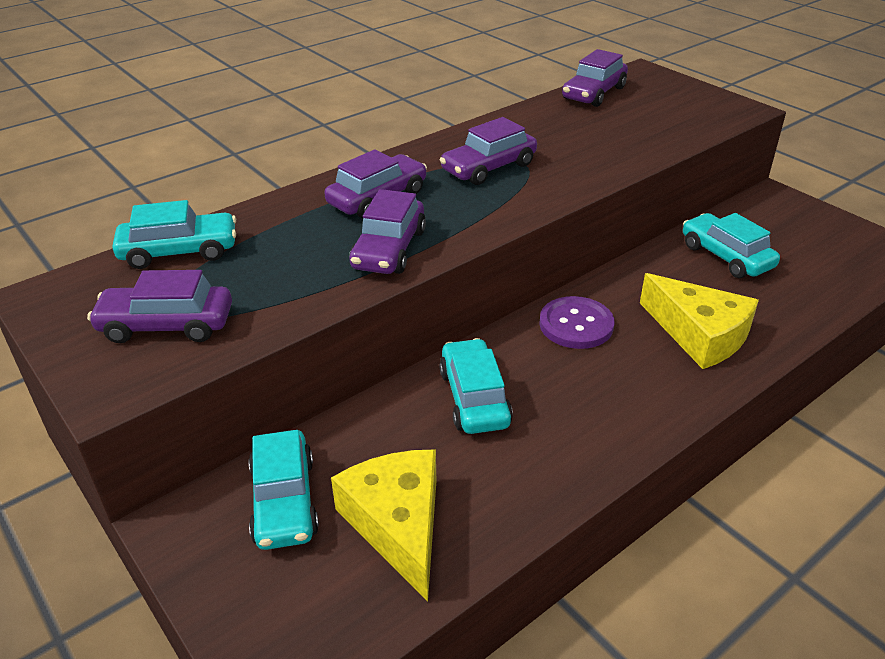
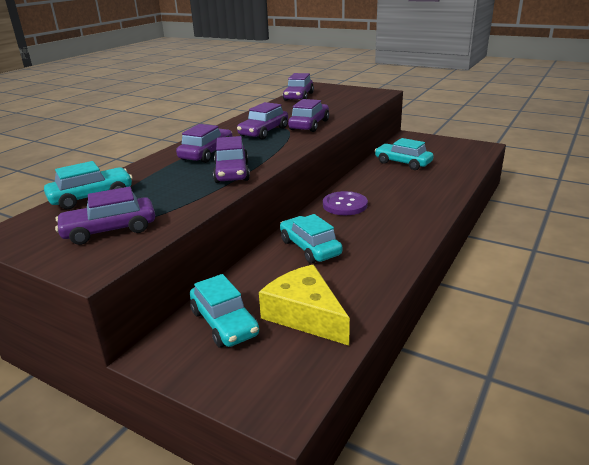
camera: 20 degrees left, 10 degrees down
(569, 167) = (309, 125): none -> purple car
(699, 334) = (413, 196): yellow cheese -> none

